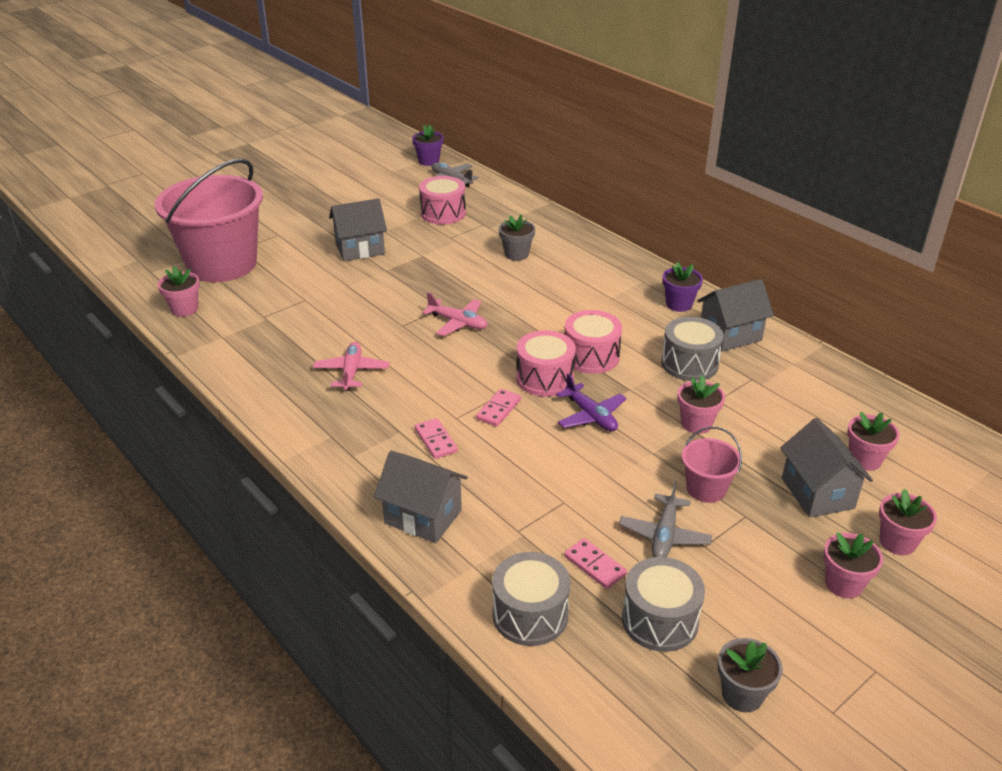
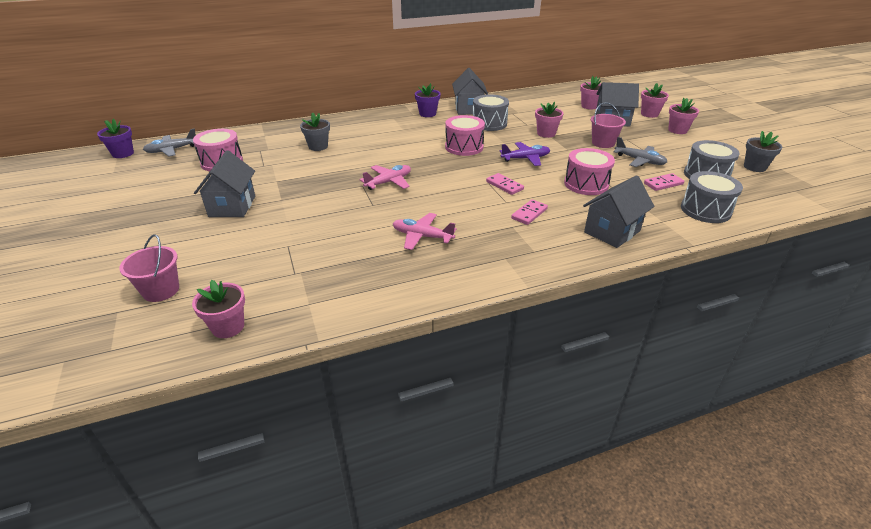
camera: 70 degrees left, 0 degrees up
(222, 264) = (161, 290): pink bucket -> pink bucket, size x0.43
(435, 440) = (529, 214): pink domino -> pink domino turned 45 degrees counterclockwise
(544, 378) = (478, 165): pink drum -> pink drum (586, 184)

